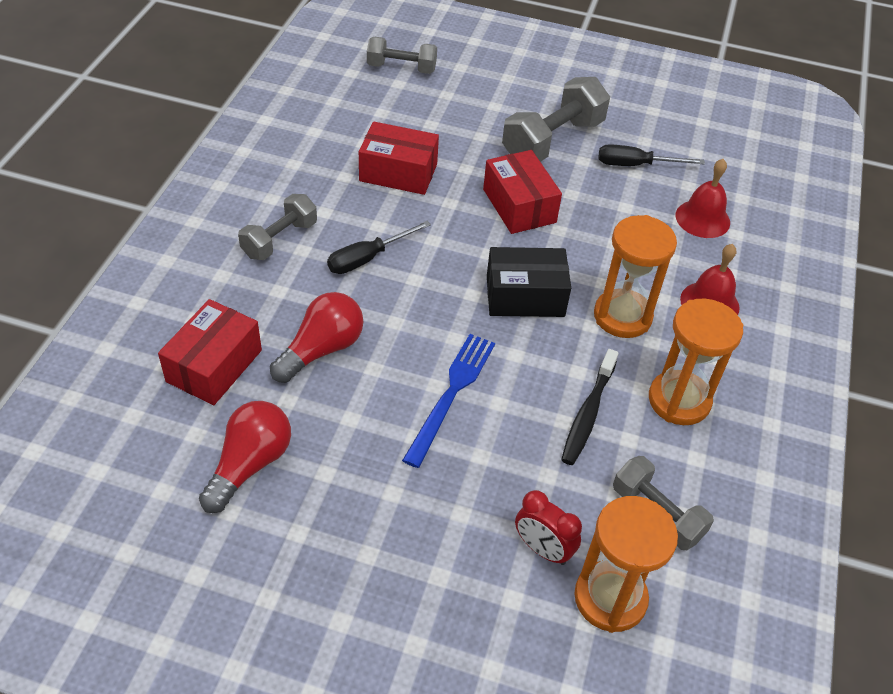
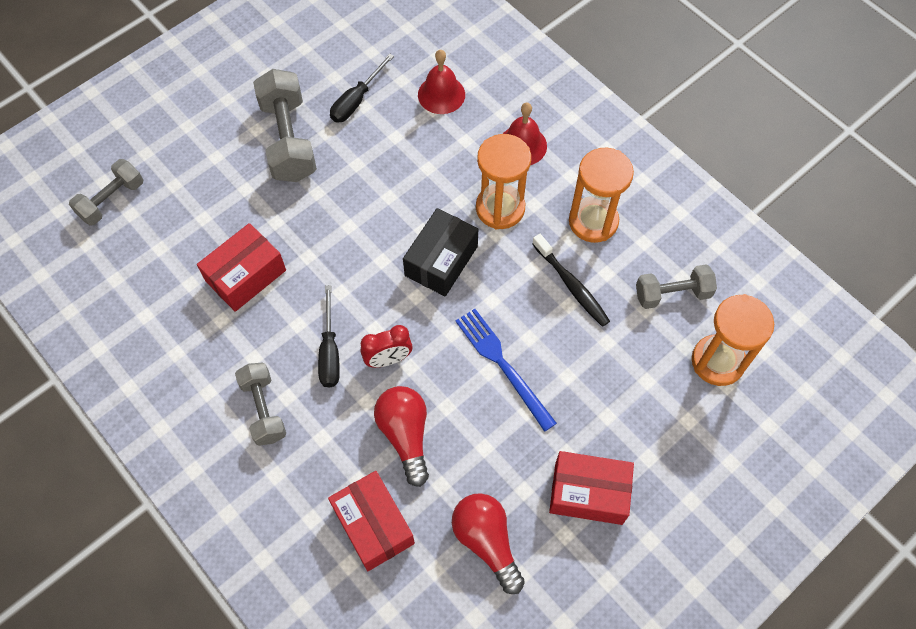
camera: 55 degrees left, 15 degrees up
(519, 206) = (345, 208): red box -> red box (588, 493)
(542, 549) = (662, 380): red clock -> red clock (388, 359)

